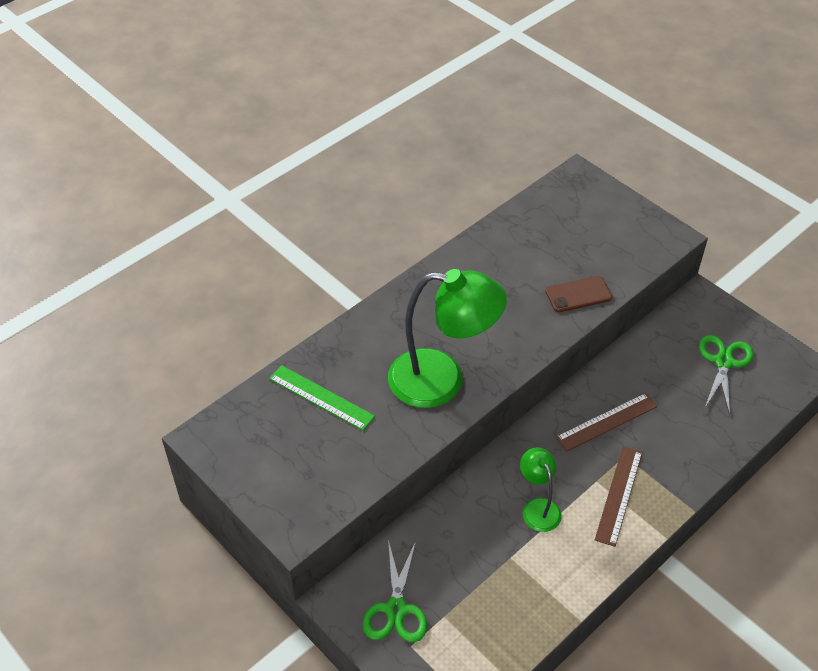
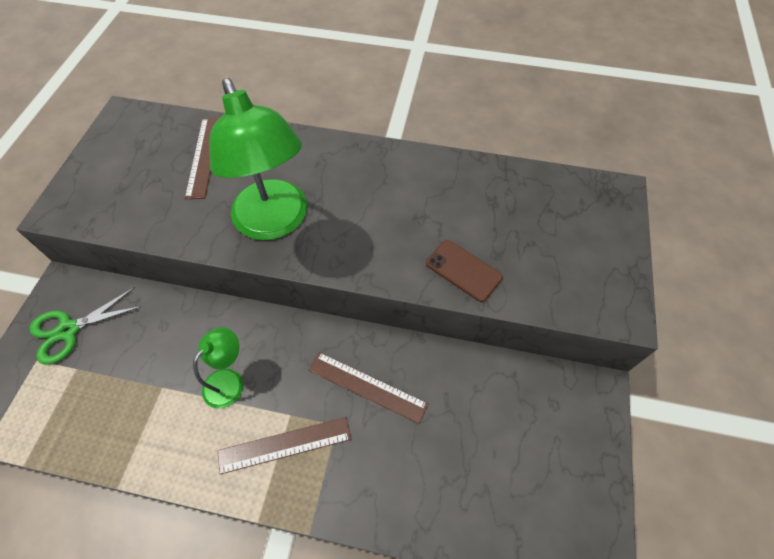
camera: 55 degrees right, 10 degrees up
(321, 397) = (204, 156): green ruler -> brown ruler
(724, 362) = (530, 461): green scissors -> none

